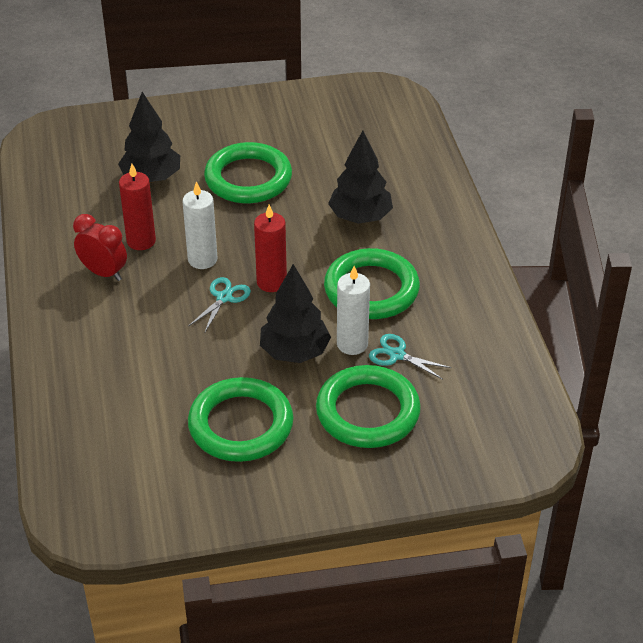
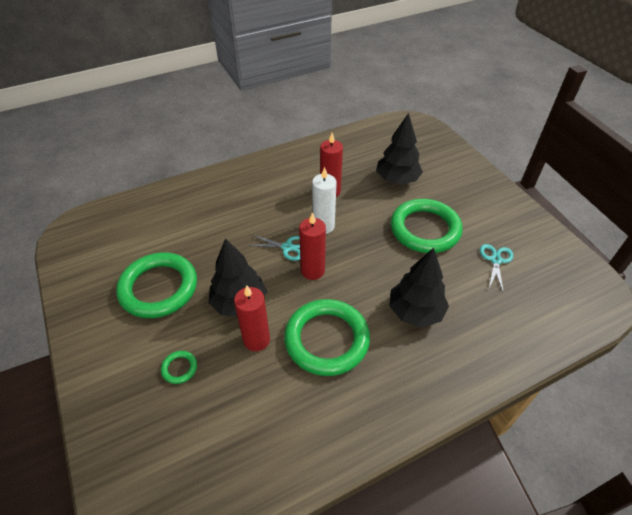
camera: 75 degrees right, 5 degrees up
(104, 273) = (292, 182): red clock -> none
(352, 344) = (256, 340): white candle -> red candle
(367, 412) = (179, 368): green ring -> green ring, size x0.40
(397, 355) = (250, 376): turquoise scissors -> turquoise scissors (496, 260)

